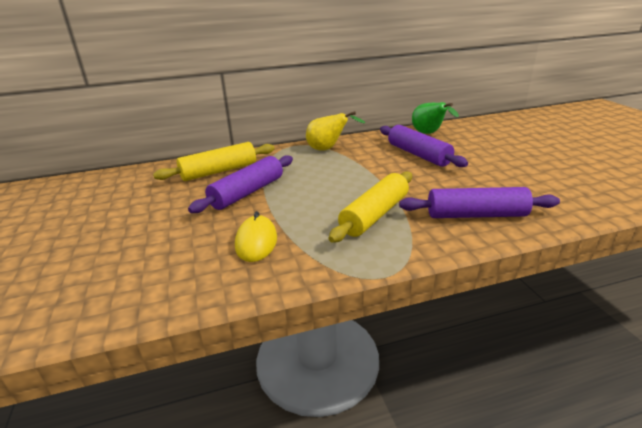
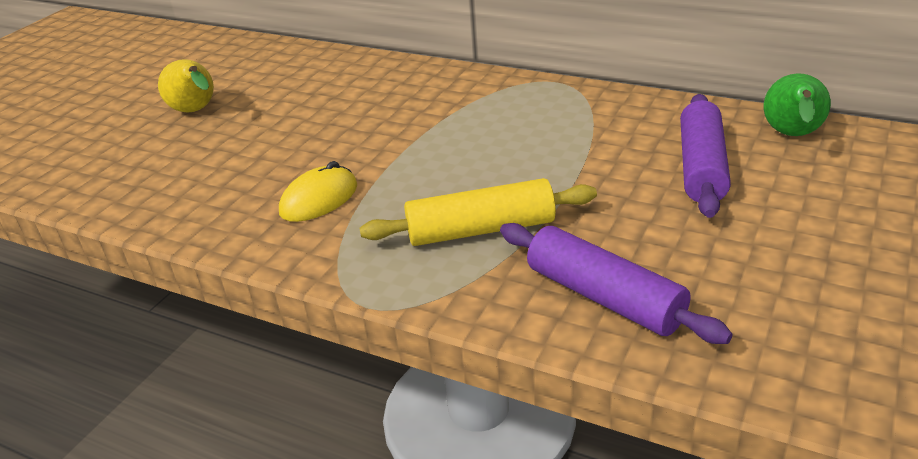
camera: 45 degrees right, 5 degrees up
(219, 171) = (413, 89): yellow rolling pin -> none
(247, 192) = (398, 132): purple rolling pin -> none
(328, 149) = (586, 105): yellow pear -> yellow pear (196, 111)

